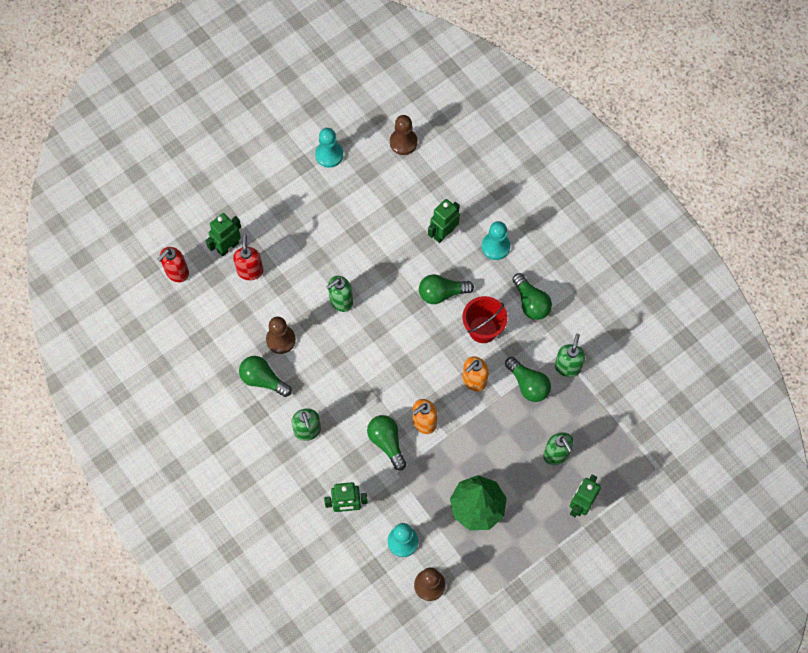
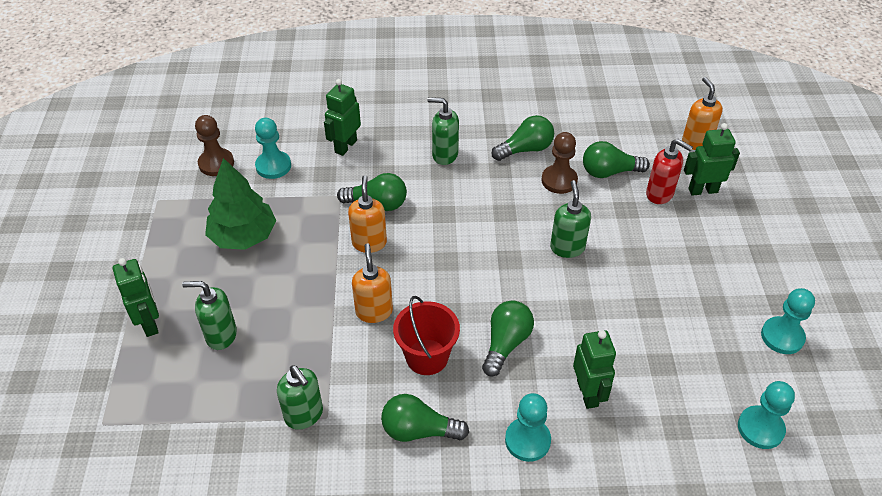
camera: 125 degrees right, 20 degrees down
(177, 272) = (696, 142): red soap dispenser -> orange soap dispenser
(228, 247) = (702, 190): green robot -> green robot turned 90 degrees counterclockwise
(403, 142) = (760, 428): brown pawn -> turquoise pawn
(528, 384) = (322, 360): green light bulb -> green light bulb (609, 172)

